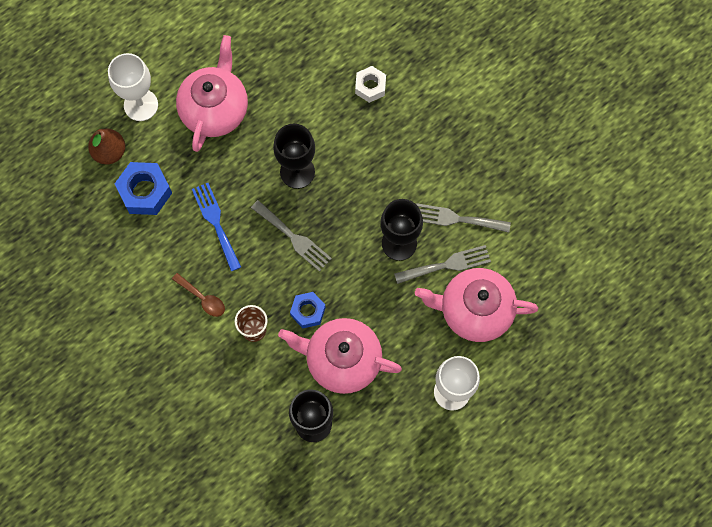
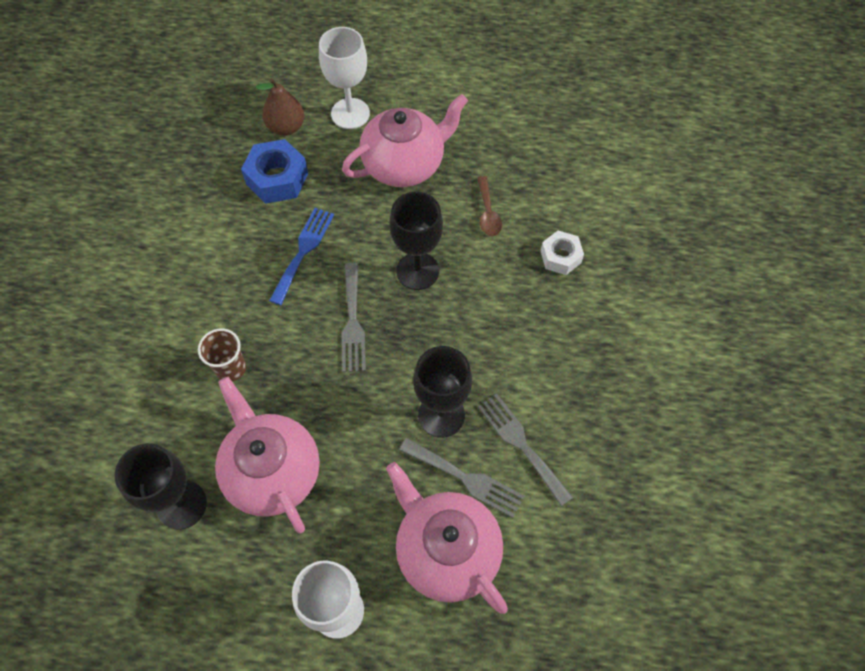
camera: 45 degrees right, 10 degrees down
(202, 298) = (221, 302): brown spoon -> brown spoon (488, 213)
(308, 311) = (293, 397): blue nut -> none

